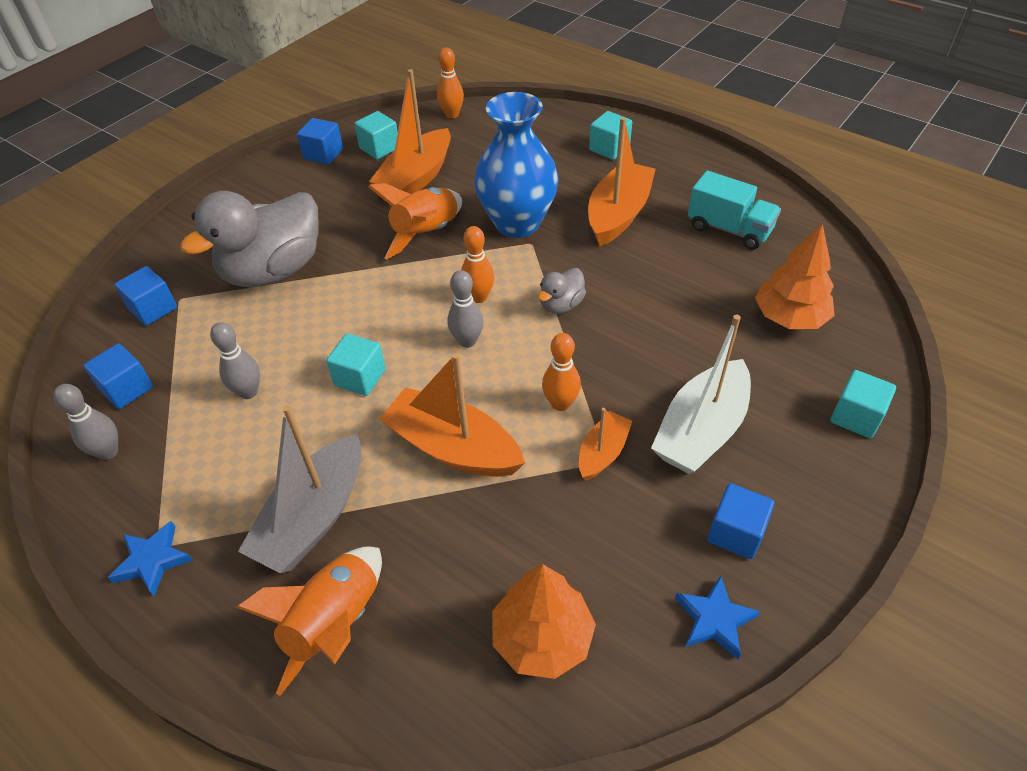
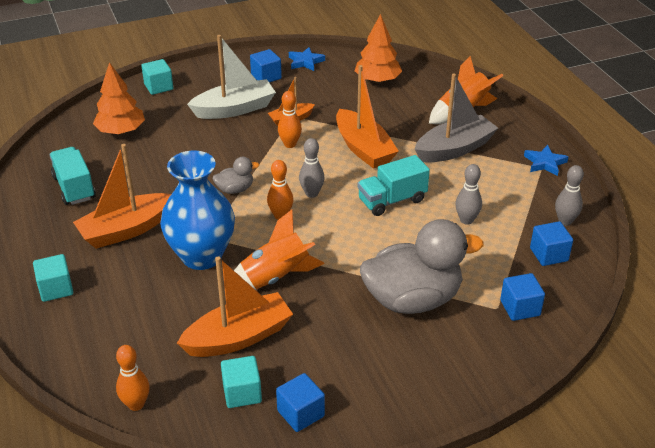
camera: 150 degrees left, 10 degrees down
(360, 377) = (392, 200): turquoise cube -> turquoise truck

